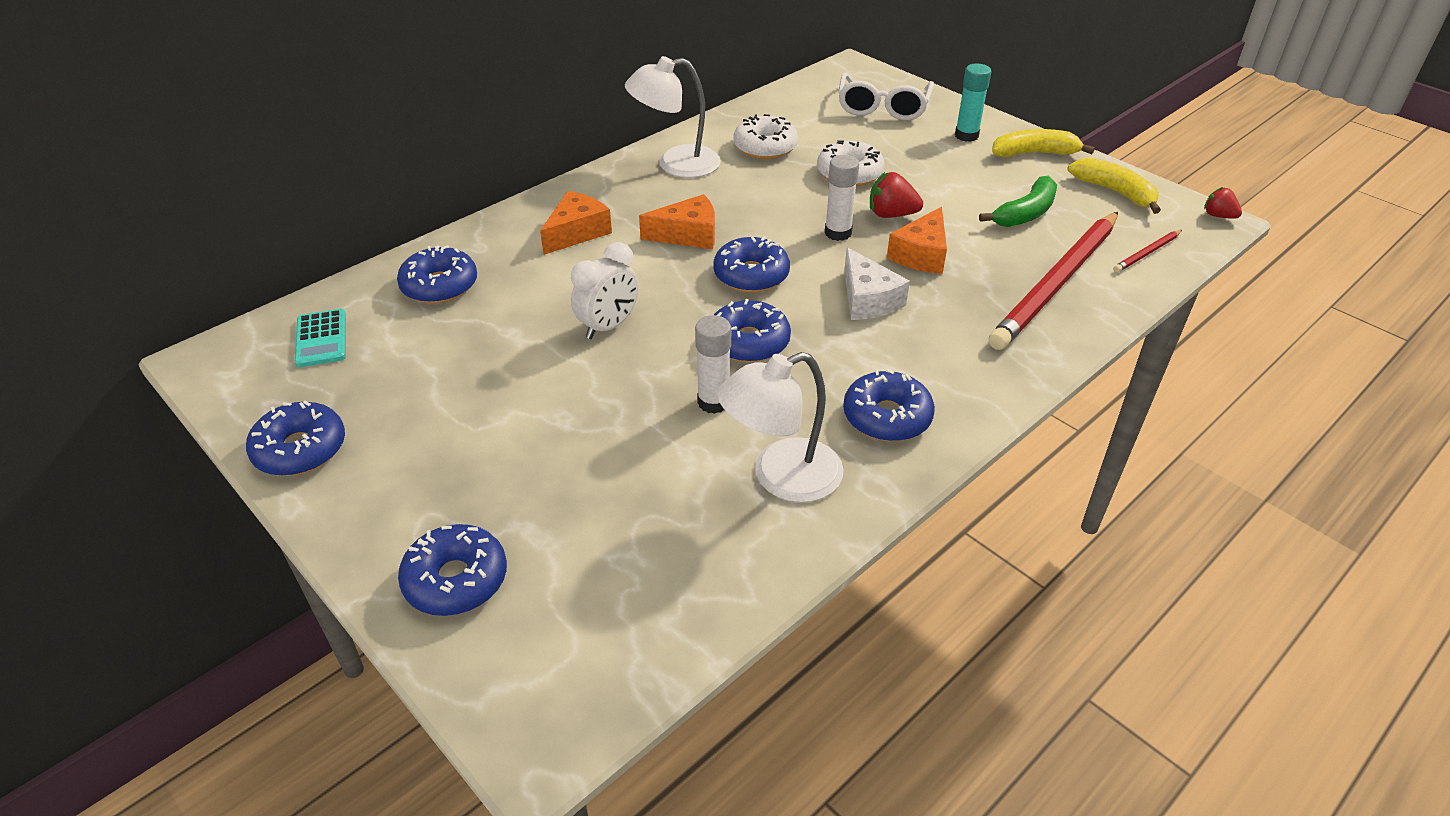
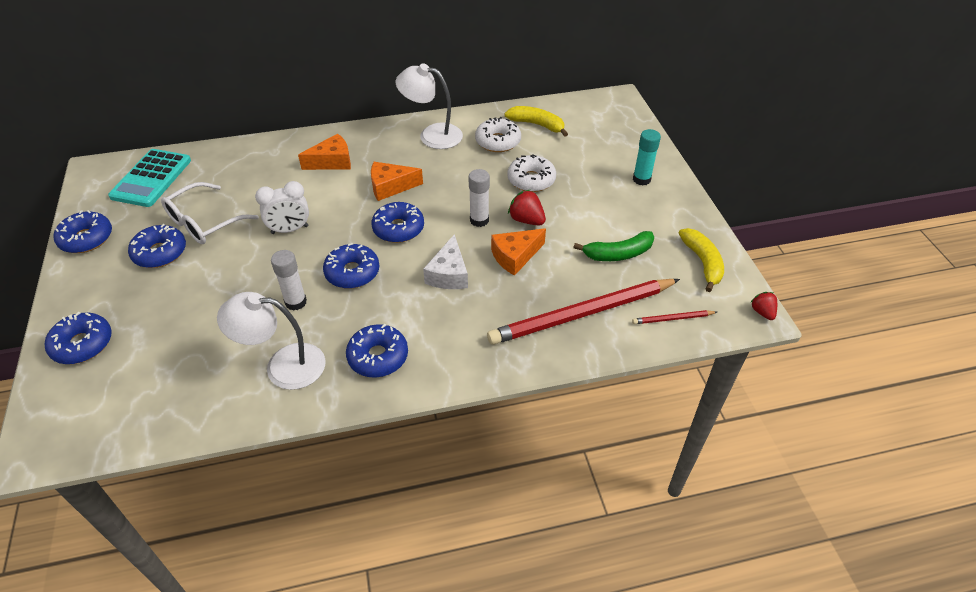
camera: 30 degrees right, 5 degrees up
(321, 339) = (151, 178): turquoise calculator -> turquoise calculator, size x1.67
(439, 286) = (233, 169): blue donut -> blue donut (160, 253)
(688, 235) = (390, 187): orange cheese -> orange cheese turned 150 degrees clockwise
(883, 107) = (606, 138): white glasses -> white glasses (204, 223)
(1034, 153) = (676, 210): yellow banana -> yellow banana (537, 125)

